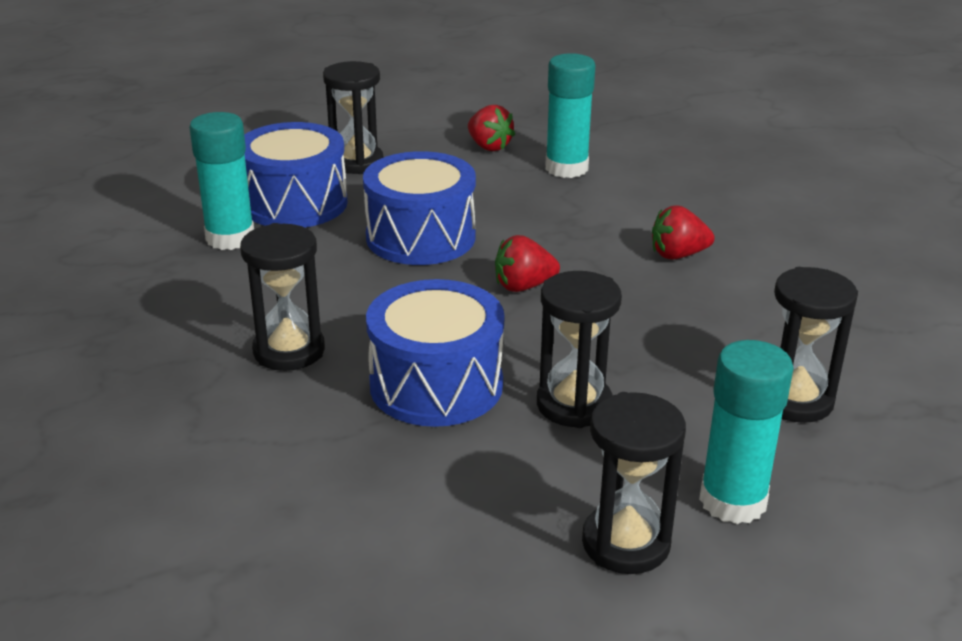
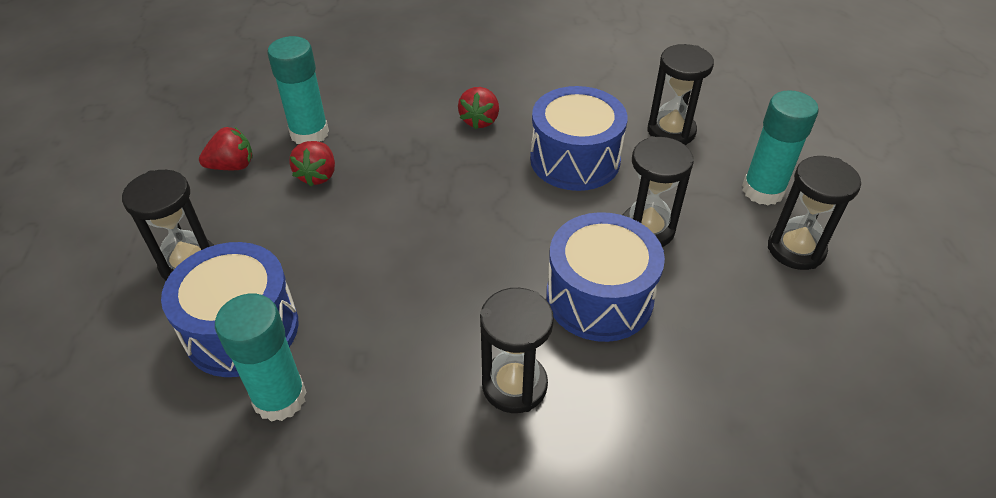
camera: 70 degrees left, 15 degrees up
(420, 237) = (368, 252): blue drum -> blue drum (575, 159)
(523, 286) = (482, 211): red strawberry -> red strawberry (317, 175)

